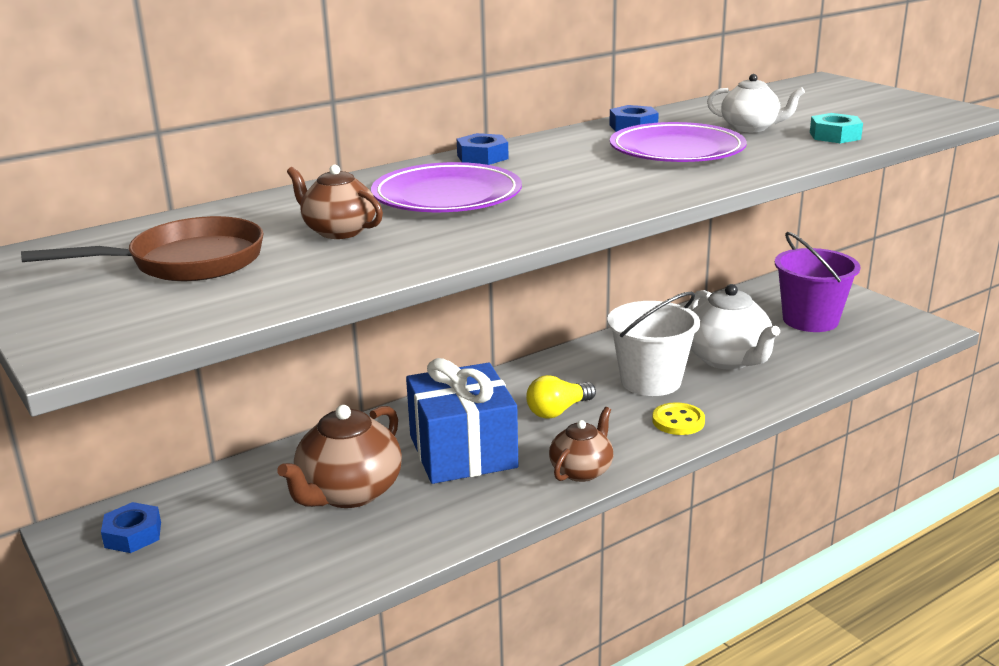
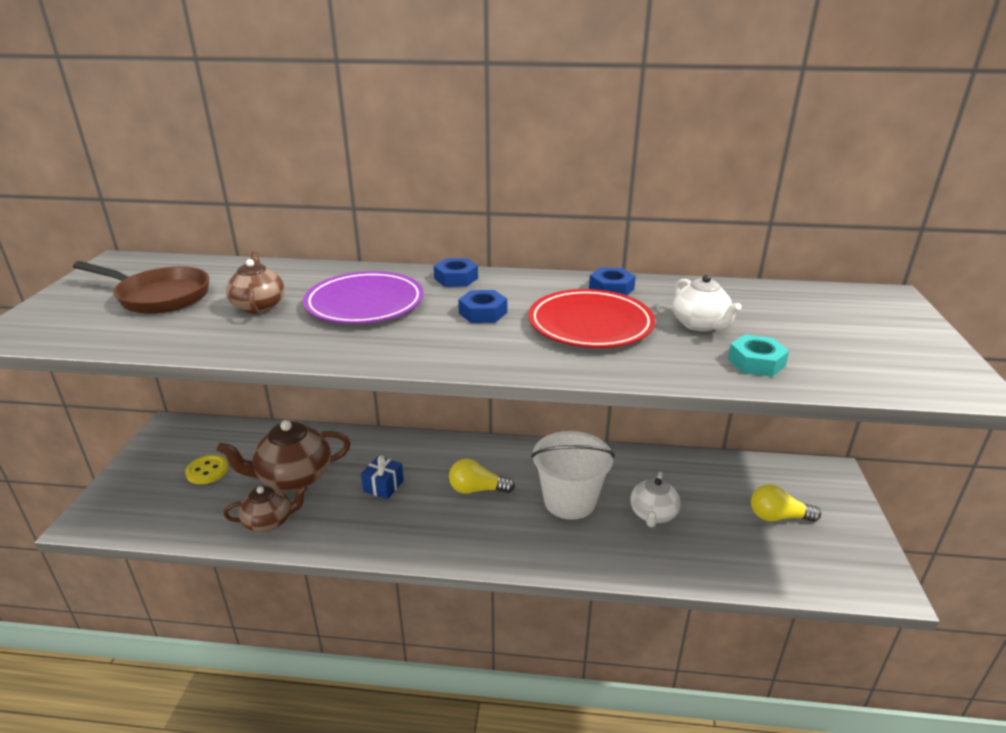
camera: 40 degrees right, 5 degrees up
(133, 535) = (183, 443): blue nut -> blue nut (483, 313)
(463, 451) = (383, 486): blue gift -> blue gift, size x0.43
(581, 470) = (423, 544): brown teapot -> brown teapot (269, 522)
(677, 150) = (590, 324): purple plate -> red plate
(678, 421) = (538, 545): yellow button -> yellow button (207, 471)
(727, 359) = (653, 514): white teapot -> white teapot, size x0.62
(810, 320) = (778, 517): purple bucket -> yellow light bulb

